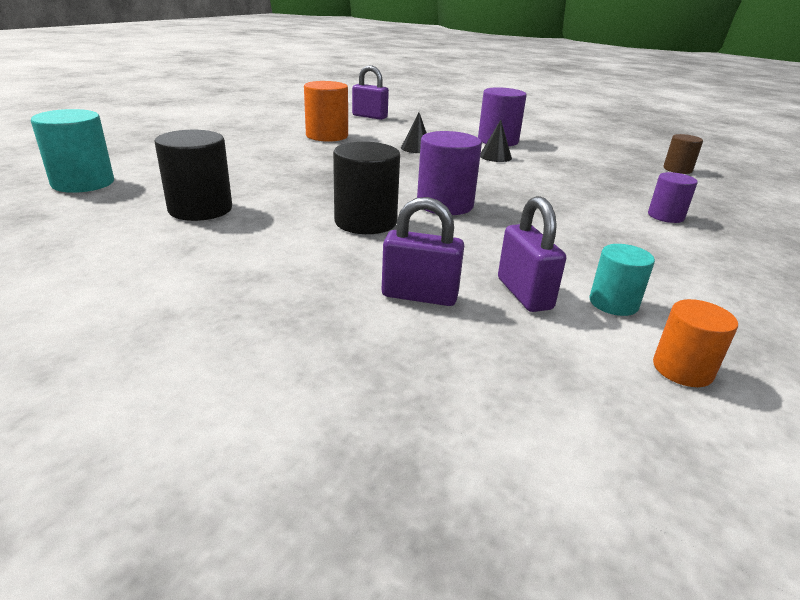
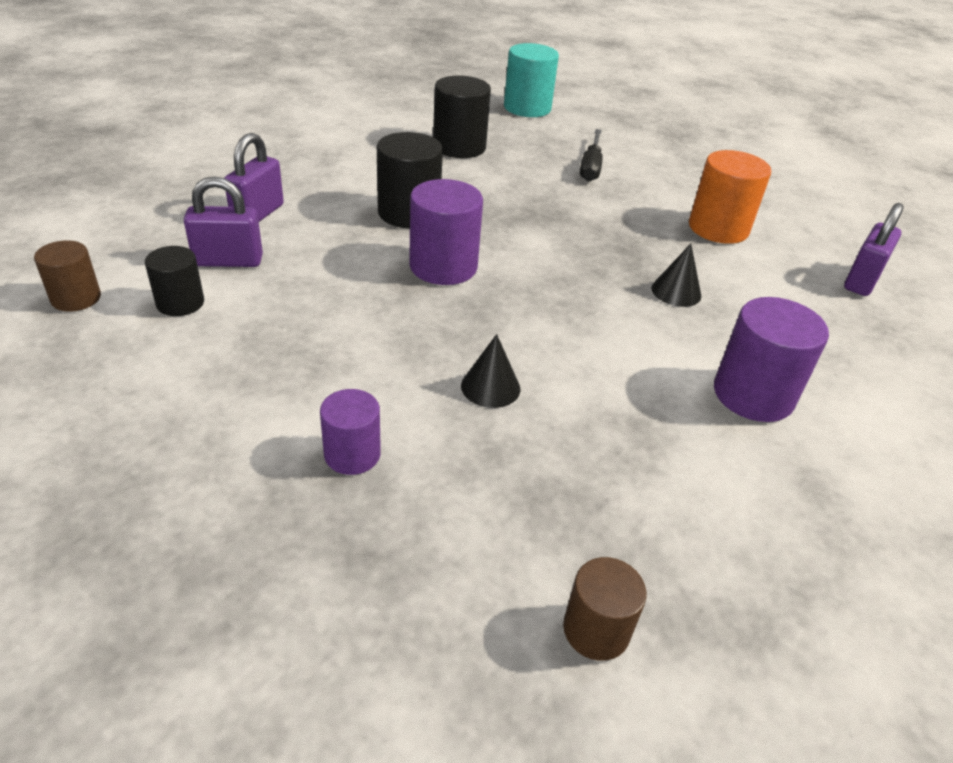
camera: 100 degrees right, 10 degrees up
(237, 162) = (591, 167): none -> black screwdriver
(495, 157) = (647, 362): black cone -> black cone (490, 387)
(613, 303) = (180, 303): turquoise cylinder -> black cylinder
(682, 369) = (76, 298): orange cylinder -> brown cylinder

